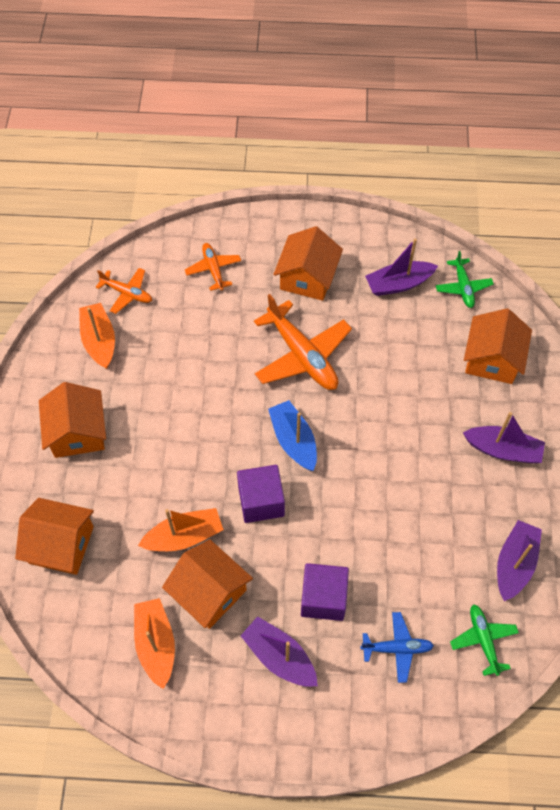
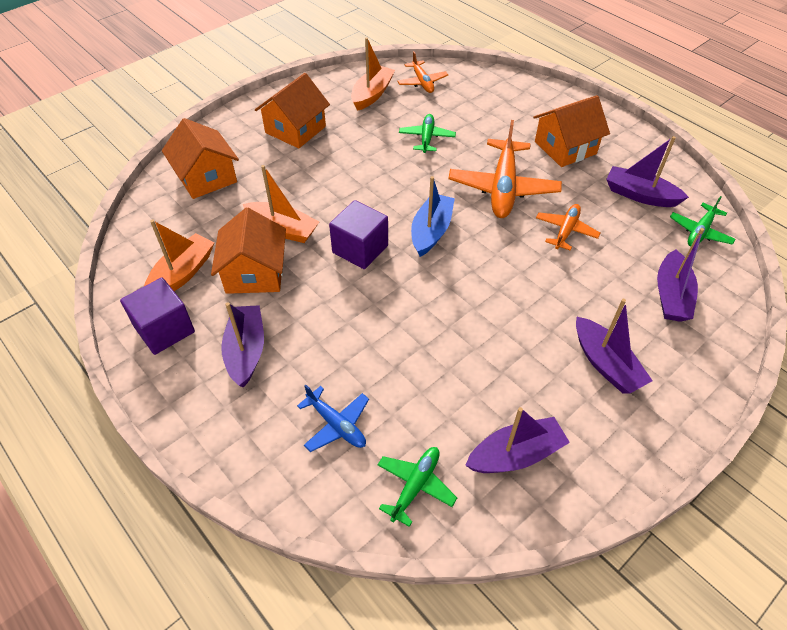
camera: 45 degrees right, 10 degrees down
(195, 352) = (427, 138): none -> green plane
(213, 269) = (498, 103): orange plane -> orange plane (566, 231)
(323, 598) = (325, 342): purple cube -> purple cube (164, 329)
(492, 359) = (671, 295): orange house -> purple boat

